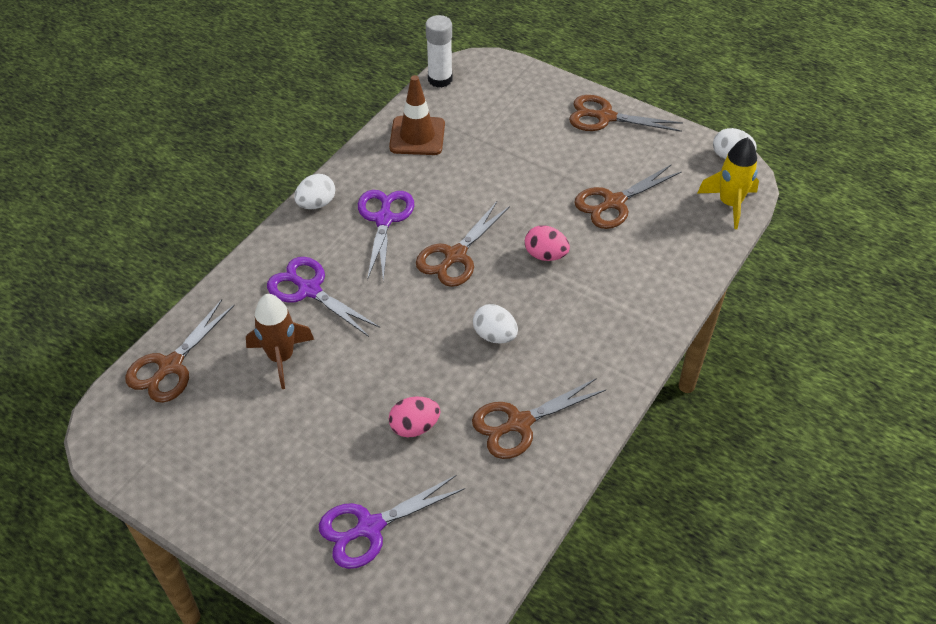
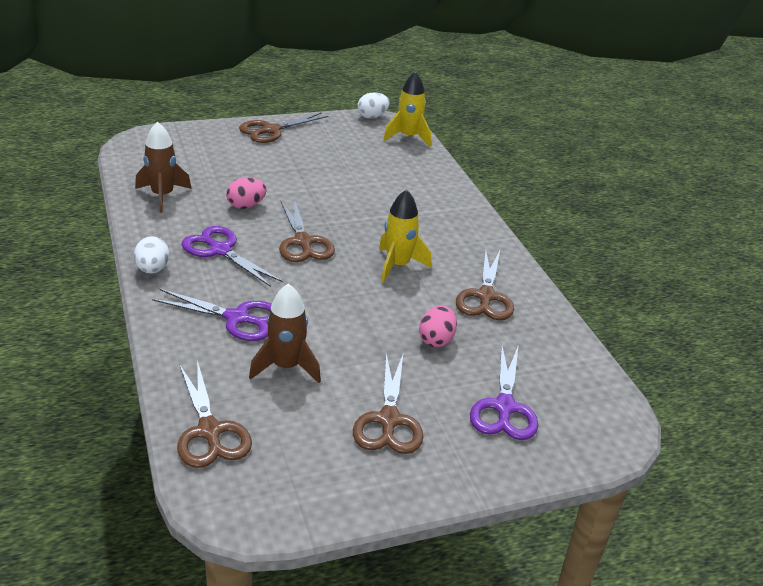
camera: 55 degrees left, 15 degrees down
(309, 290) = (237, 318): purple scissors -> purple scissors turned 150 degrees counterclockwise
(417, 136) = (162, 196): brown traffic cone -> brown rocket
(440, 79) = (124, 159): white glue stick -> none
(494, 335) = (398, 265): white egg -> yellow rocket
(545, 255) = (356, 211): pink egg -> pink egg (246, 206)
(614, 202) = (348, 167): brown scissors -> brown scissors (388, 420)

